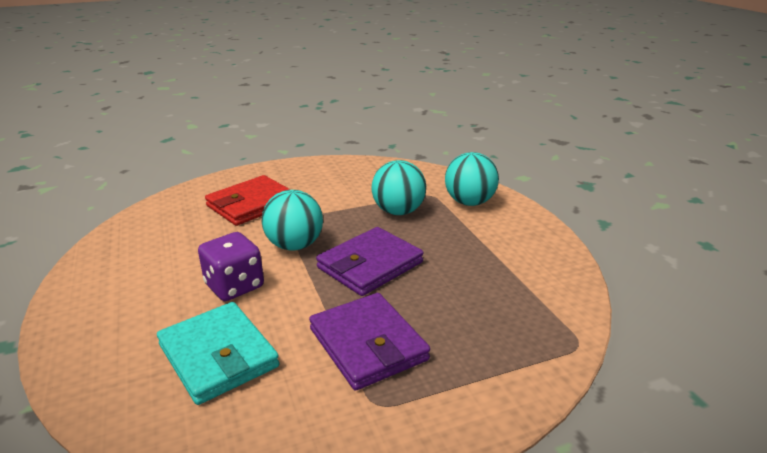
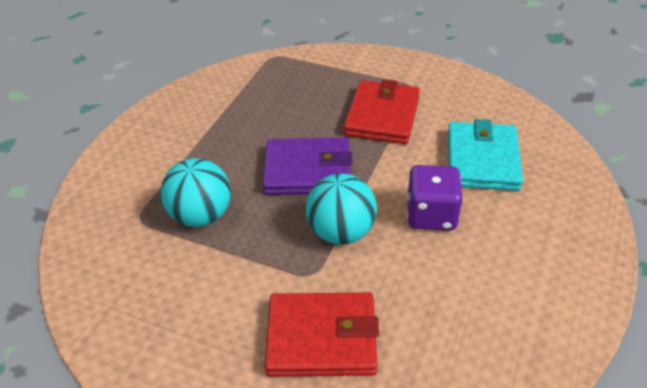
camera: 135 degrees left, 15 degrees up
(368, 344) = (382, 116): purple wallet -> red wallet
(469, 202) = (129, 185): turquoise ball -> none

